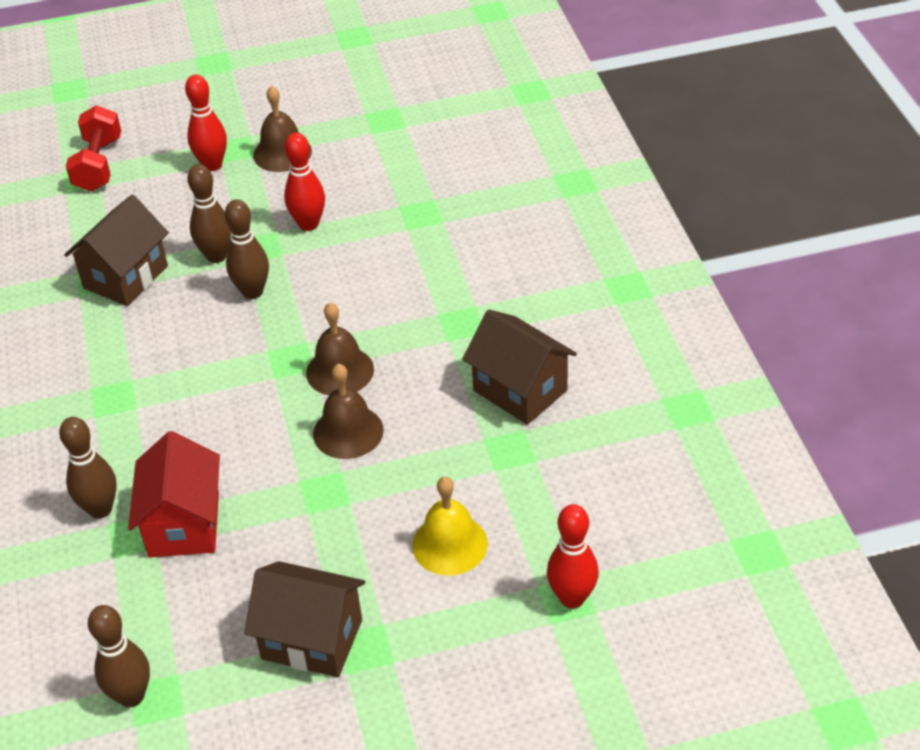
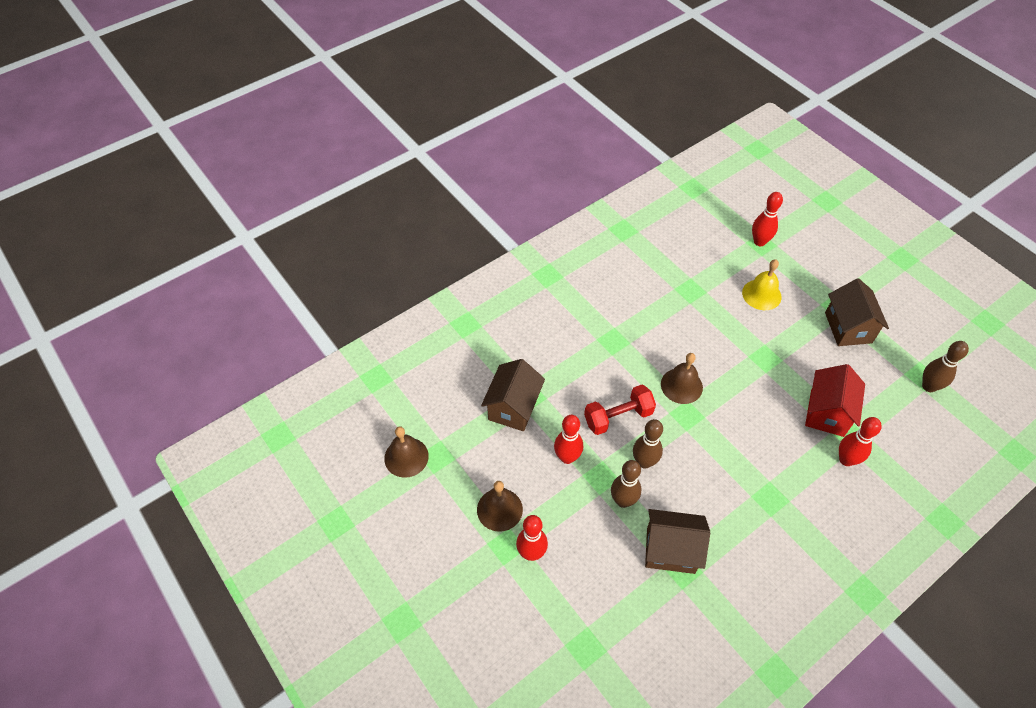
camera: 115 degrees left, 10 degrees up
(98, 165) = (565, 644): red dumbbell -> red dumbbell (618, 417)
(100, 509) = (846, 460): brown bowling pin -> red bowling pin
(184, 524) = (827, 413): red house -> red house turned 45 degrees counterclockwise
(348, 432) = (721, 363): brown bell -> brown bell (406, 457)
(520, 390) = (649, 298): brown house -> brown house (513, 407)

